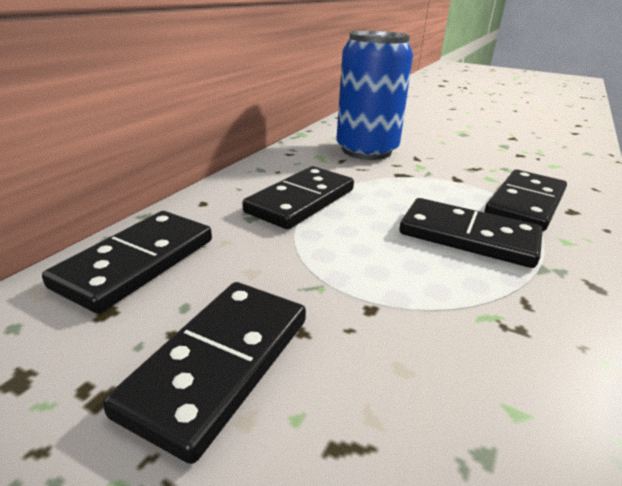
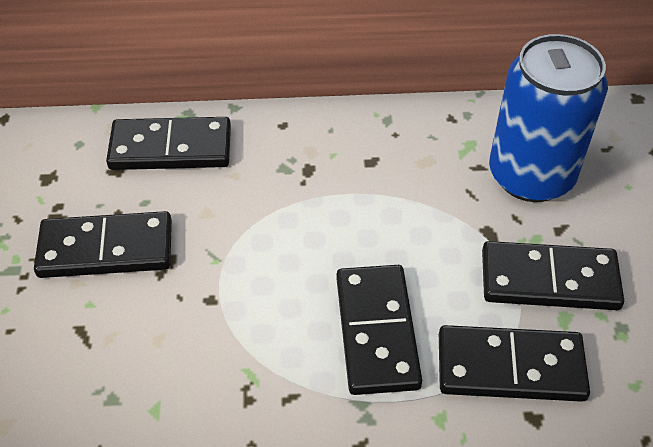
camera: 60 degrees right, 20 degrees up
(301, 201) = (342, 184): black domino -> black domino (549, 280)

